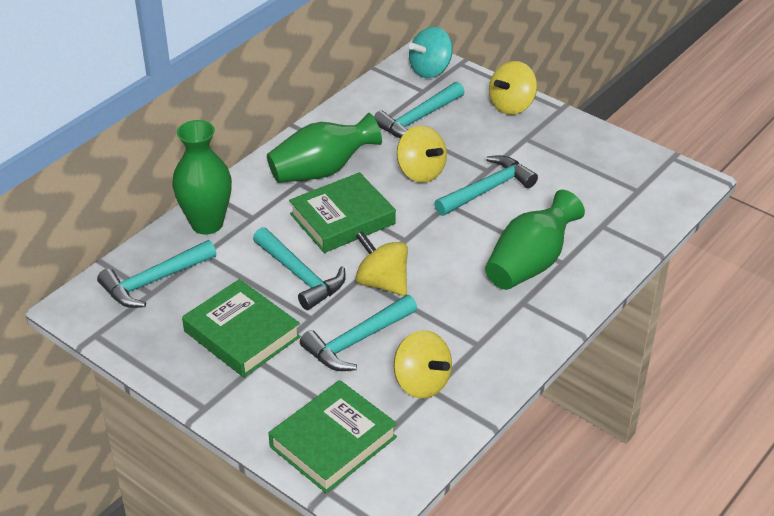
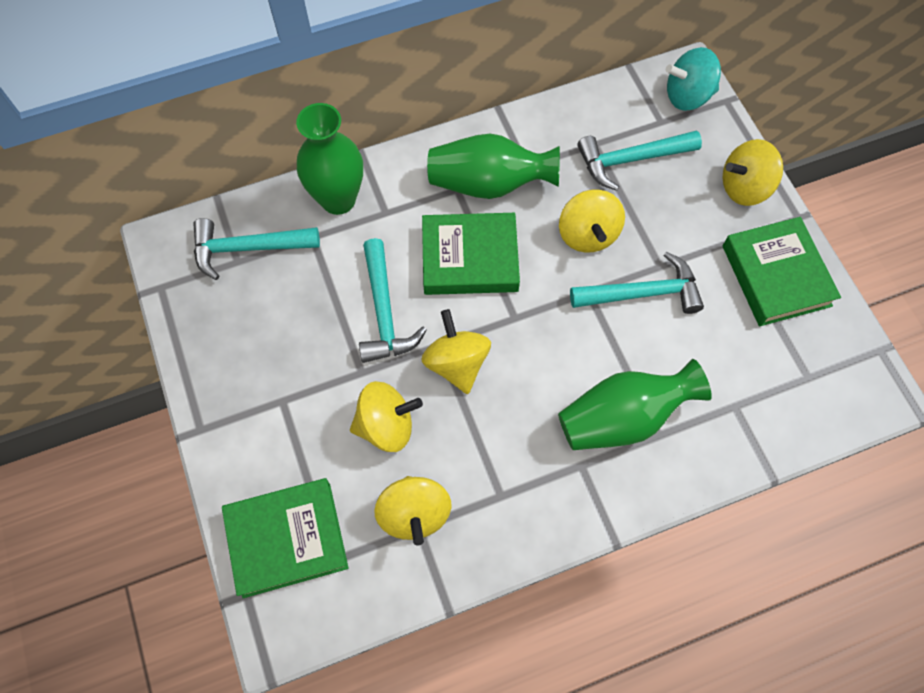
camera: 30 degrees right, 25 degrees up
(242, 334) = (286, 357): green book -> green book (776, 275)
(357, 341) = (386, 425): turquoise hammer -> yellow spinning top

